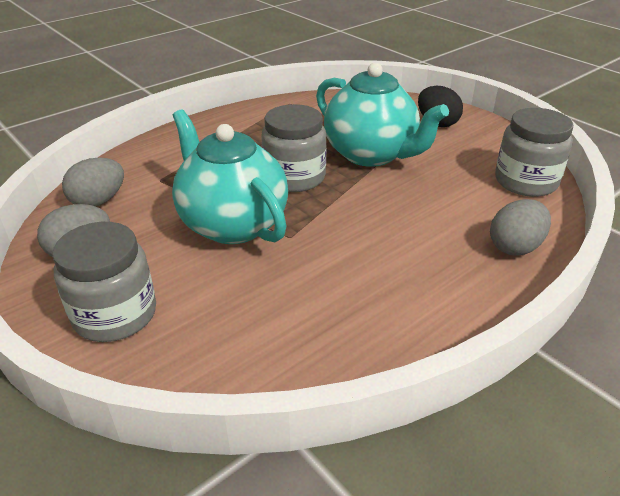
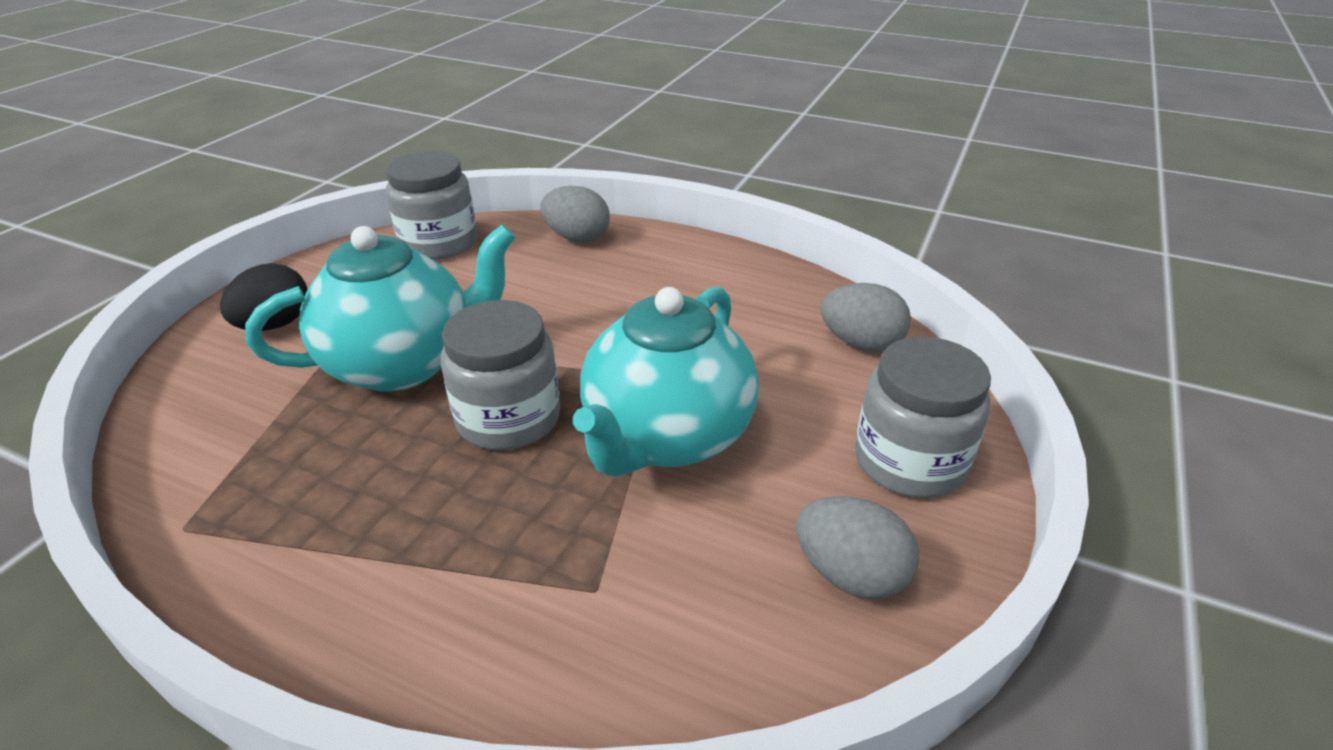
camera: 115 degrees left, 0 degrees up
(99, 201) = (717, 643): grey egg -> grey egg (861, 343)
(371, 154) = (404, 363): turquoise teapot -> turquoise teapot turned 45 degrees clockwise

